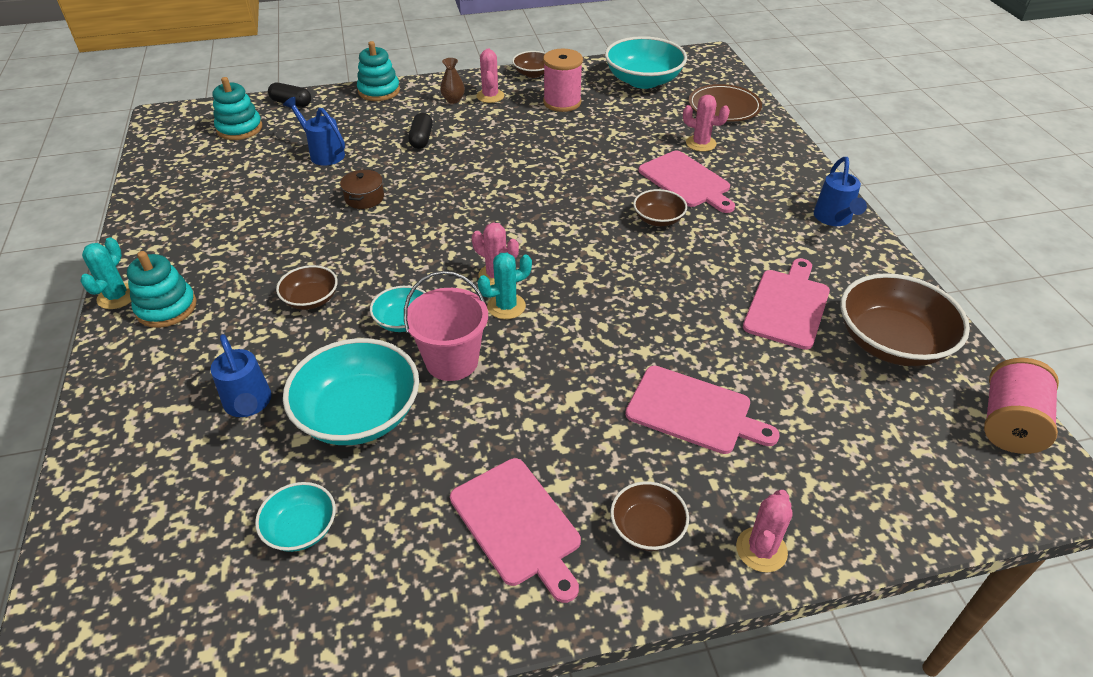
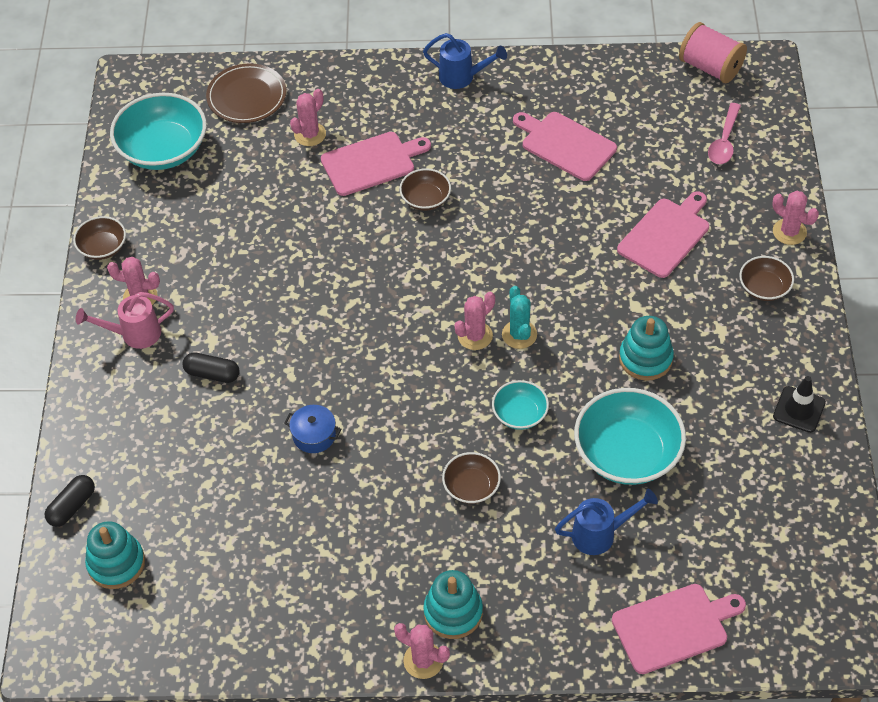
camera: 75 degrees left, 10 degrees up
(117, 296) = (423, 660): turquoise cactus -> pink cactus
(301, 528) = (734, 495): turquoise bowl -> none
(323, 153) = (209, 472): blue watering can -> none
(364, 198) = (314, 435): brown pot -> blue pot
(379, 91) = (80, 409): turquoise stacking toy -> turquoise stacking toy (645, 359)
(445, 593) = (799, 409): none -> black traffic cone
(452, 361) = (579, 382): pink bucket -> none
(453, 100) = (134, 334): brown vase -> pink watering can
(517, 524) = (750, 361): pink cutting board -> pink cutting board (673, 627)
(562, 102) = (182, 232): pink spool -> none
(886, 454) = (724, 141): none -> pink spoon
(891, 342) = (620, 98): brown bowl -> none

